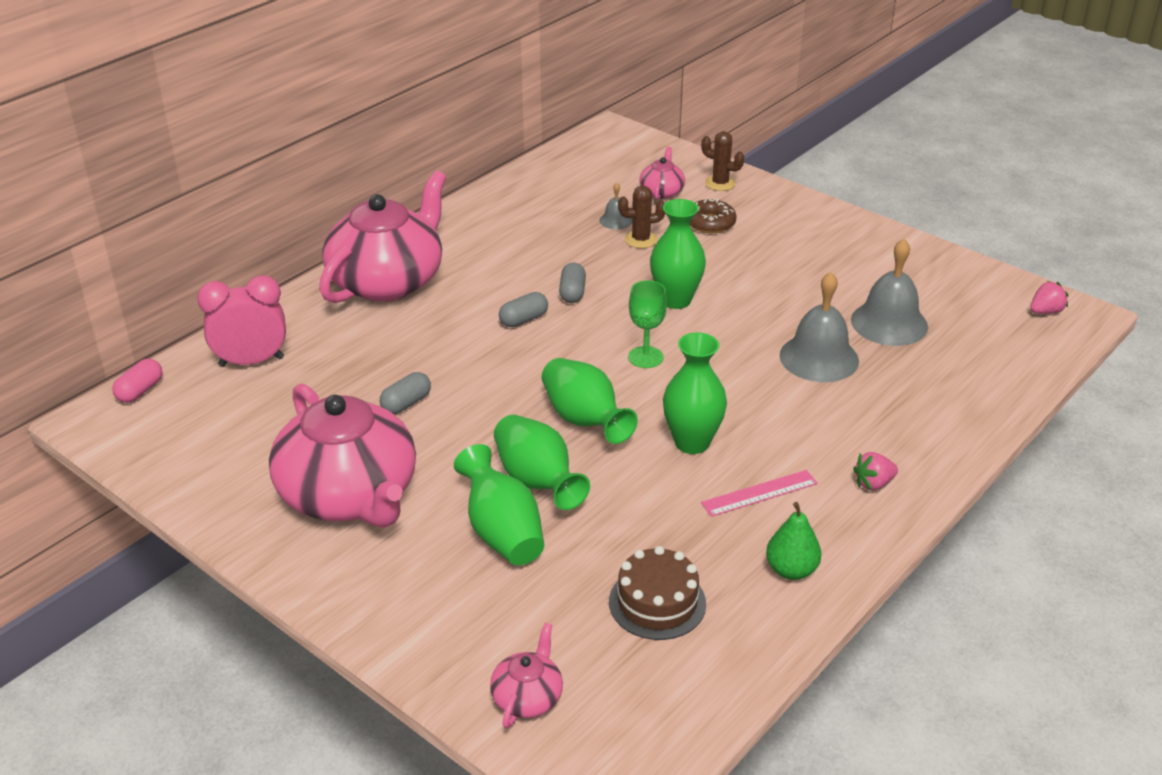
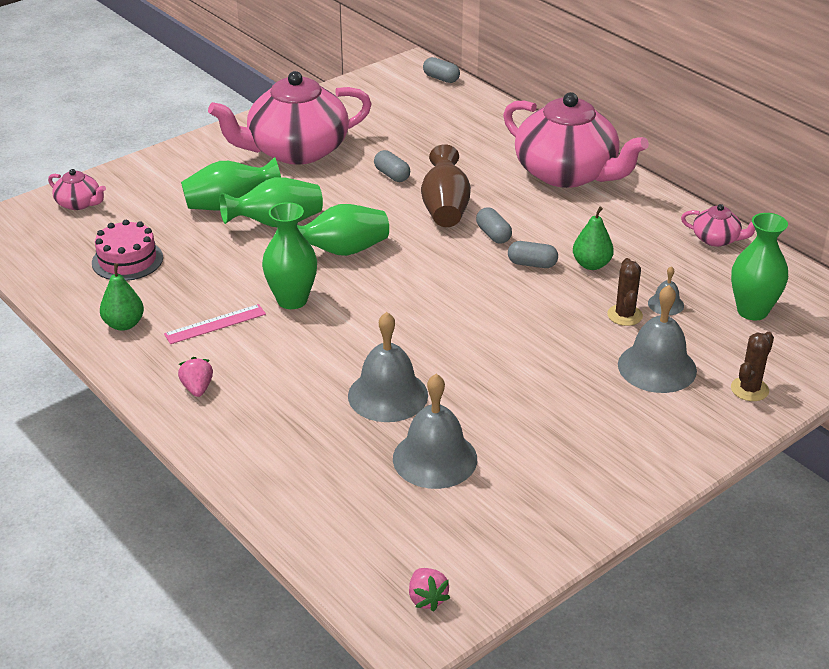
camera: 100 degrees right, 0 degrees up
(140, 391) = (441, 78): pink capsule -> grey capsule
(251, 362) = (464, 116): pink clock -> none
(477, 356) = (445, 209): none -> brown vase
(563, 259) = (591, 264): none -> green pear
(645, 357) = (419, 292): green goblet -> none
(657, 602) = (127, 260): brown cake -> pink cake
(661, 191) = (729, 343): pink teapot -> pink teapot (716, 239)
(675, 300) = (508, 322): green vase -> green vase (752, 311)
(710, 223) = (657, 367): brown donut -> grey bell
(759, 493) = (215, 324): pink ruler -> pink ruler turned 75 degrees clockwise

